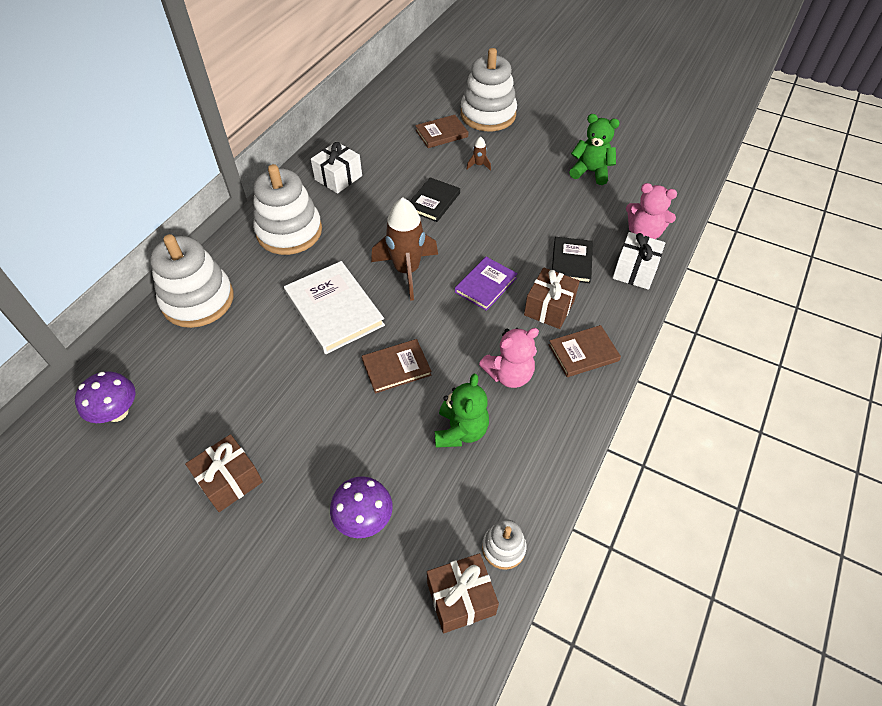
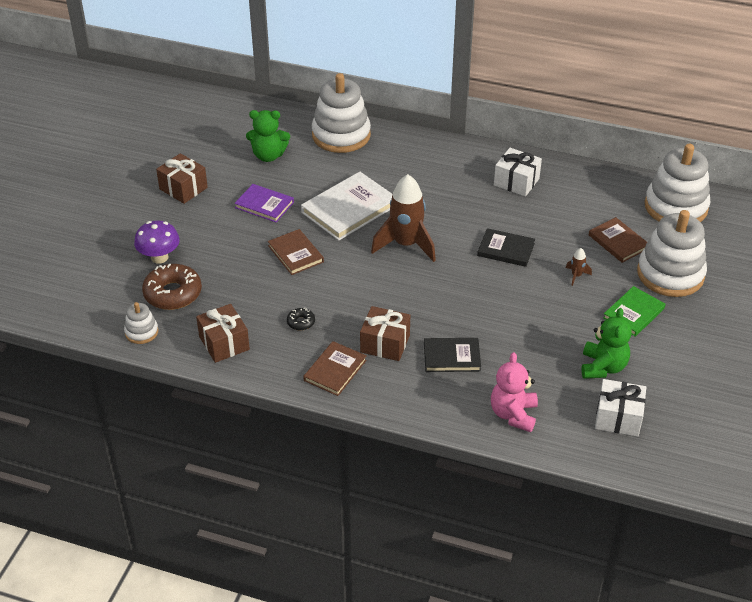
camera: 80 degrees right, 10 degrees down
(117, 412) = (231, 125): purple mushroom -> none
(289, 231) = (433, 166): white stacking toy -> white stacking toy (676, 207)
(438, 505) = (173, 293): none -> brown donut
(460, 431) = (239, 298): green teddy bear -> green teddy bear (268, 156)
(461, 598) = (103, 313): brown gift -> brown gift (224, 343)
(485, 285) = (402, 298): purple book -> purple book (264, 205)
(509, 374) = (301, 322): pink teddy bear -> black donut
(530, 143) = (633, 313): none -> green book
(583, 353) = (335, 370): brown book -> brown book turned 60 degrees clockwise
(635, 270) = (453, 407): white gift -> white gift (618, 418)

